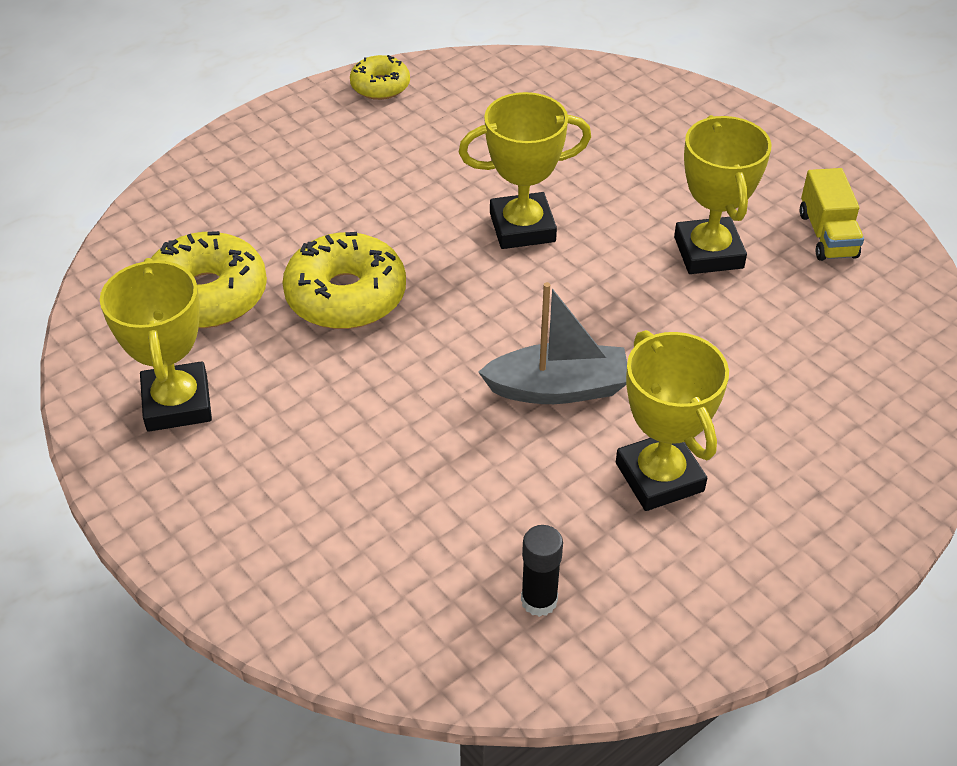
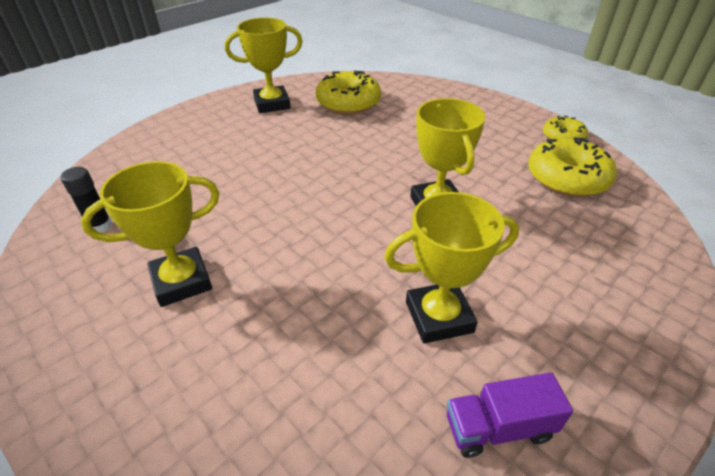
camera: 85 degrees right, 5 degrees down
(346, 296) = (354, 142): yellow donut -> yellow donut (567, 178)
(558, 388) = (274, 228): grey boat -> none
(827, 235) = (498, 427): yellow truck -> purple truck

